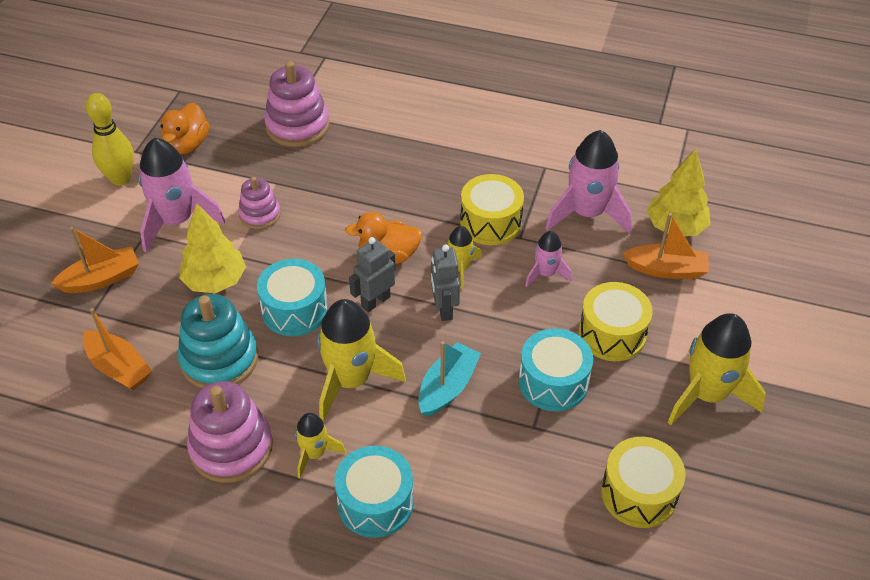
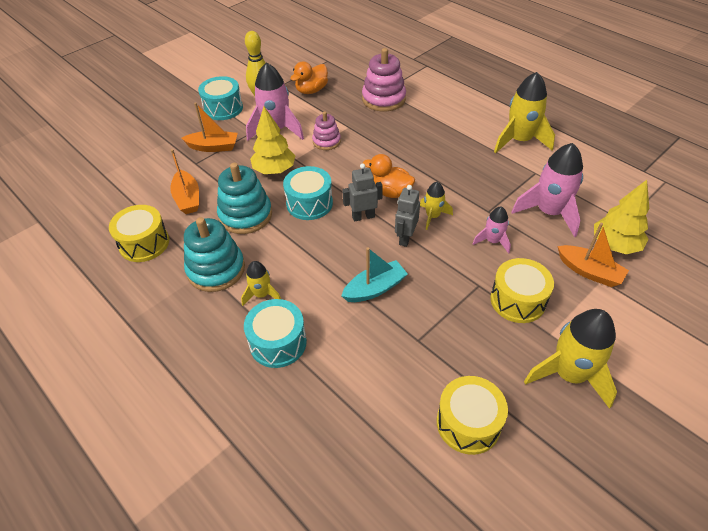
camera: 30 degrees right, 0 degrees up
(231, 447) = (216, 269): pink stacking toy -> turquoise stacking toy
(351, 380) = (315, 259): yellow rocket -> yellow rocket (519, 140)
(490, 222) = (473, 195): yellow drum -> yellow drum (144, 243)
(553, 382) = (452, 315): turquoise drum -> turquoise drum (223, 108)

